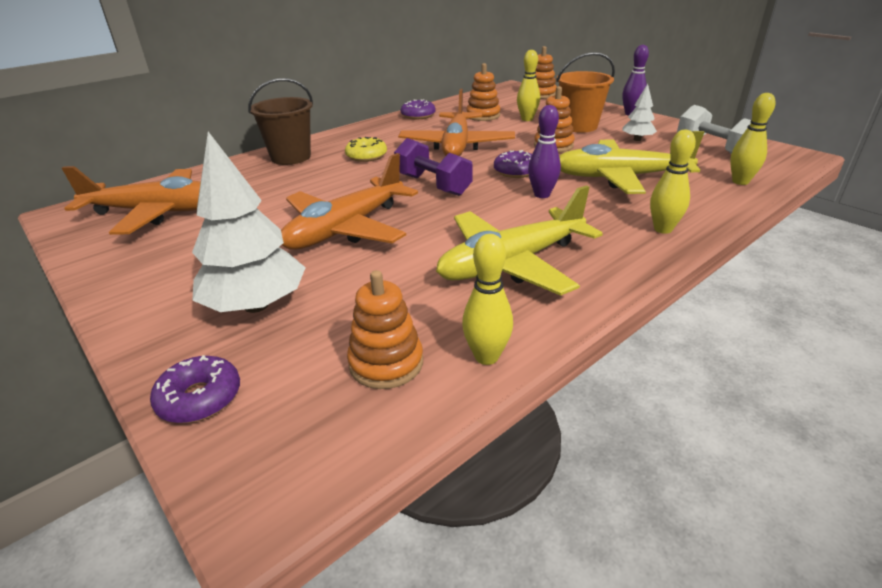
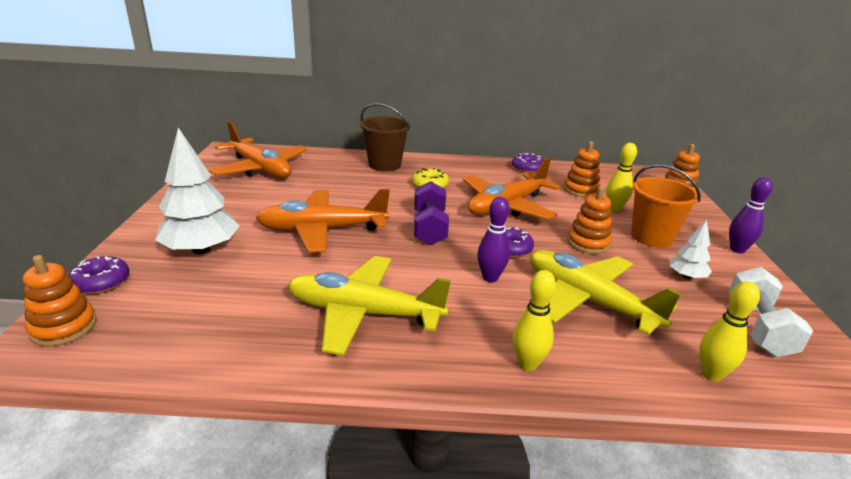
camera: 40 degrees right, 5 degrees down
(386, 363) = (186, 323): orange stacking toy -> orange stacking toy (64, 327)
(486, 356) = (231, 359): yellow bowling pin -> none

